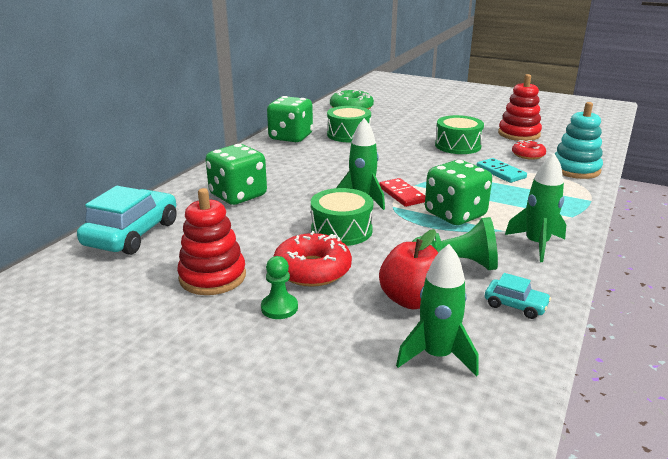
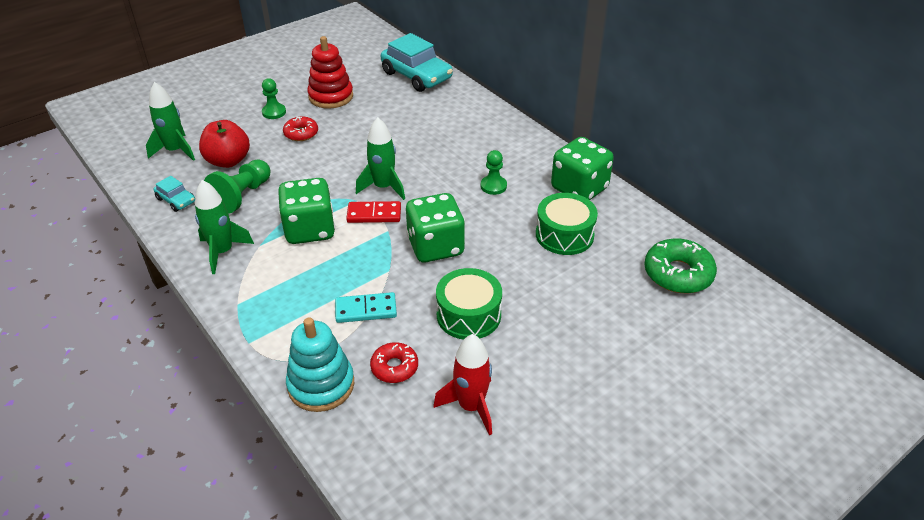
camera: 115 degrees right, 15 degrees up
(238, 195) = (446, 127): green dice -> green dice (435, 247)
(312, 270) = (301, 133): red donut -> red donut, size x0.61
(315, 161) = (493, 186): none -> green pawn
(341, 230) = (341, 160): green drum -> none
(515, 305) = (176, 200): turquoise car -> turquoise car turned 105 degrees counterclockwise
(519, 134) = (471, 406): red stacking toy -> red rocket

